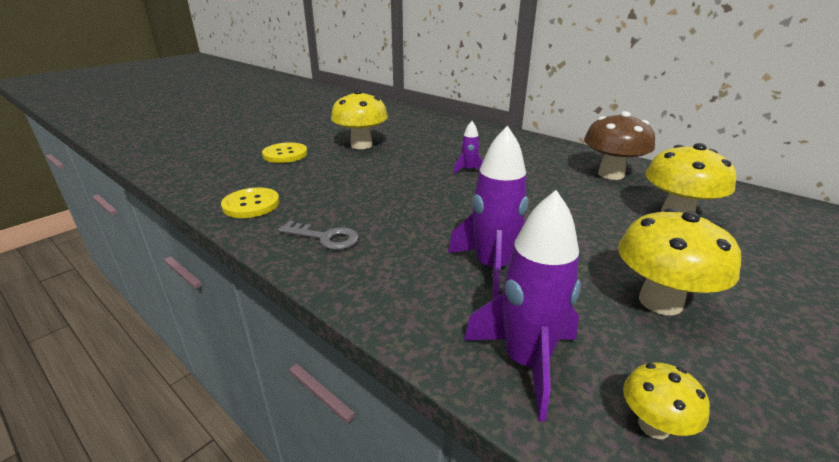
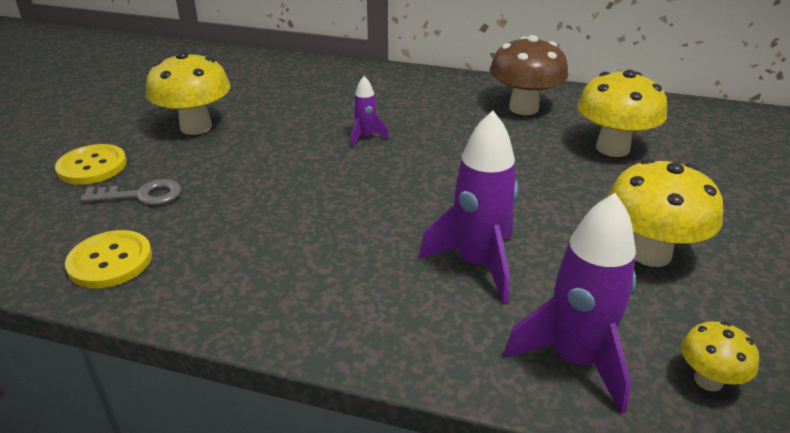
camera: 25 degrees left, 5 degrees up
(325, 238) = (257, 281): grey key -> grey key (141, 195)

